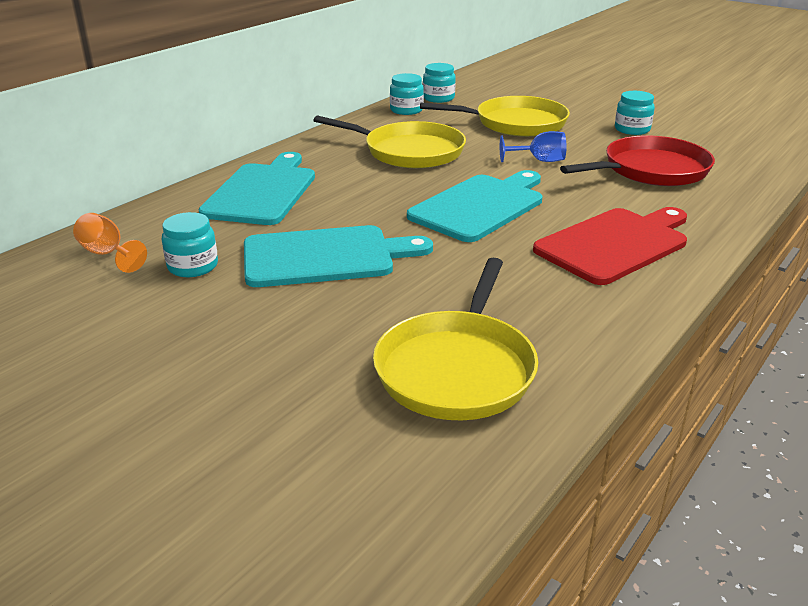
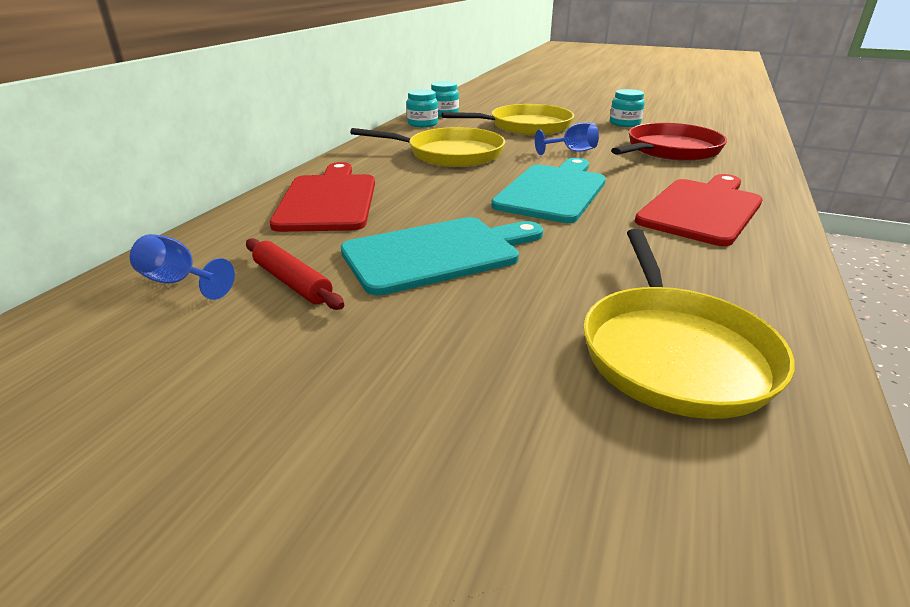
camera: 15 degrees left, 0 degrees up
(107, 254) = (179, 282): orange goblet -> blue goblet
(193, 266) = (293, 282): turquoise jar -> red rolling pin
(262, 192) = (329, 200): turquoise cutting board -> red cutting board

